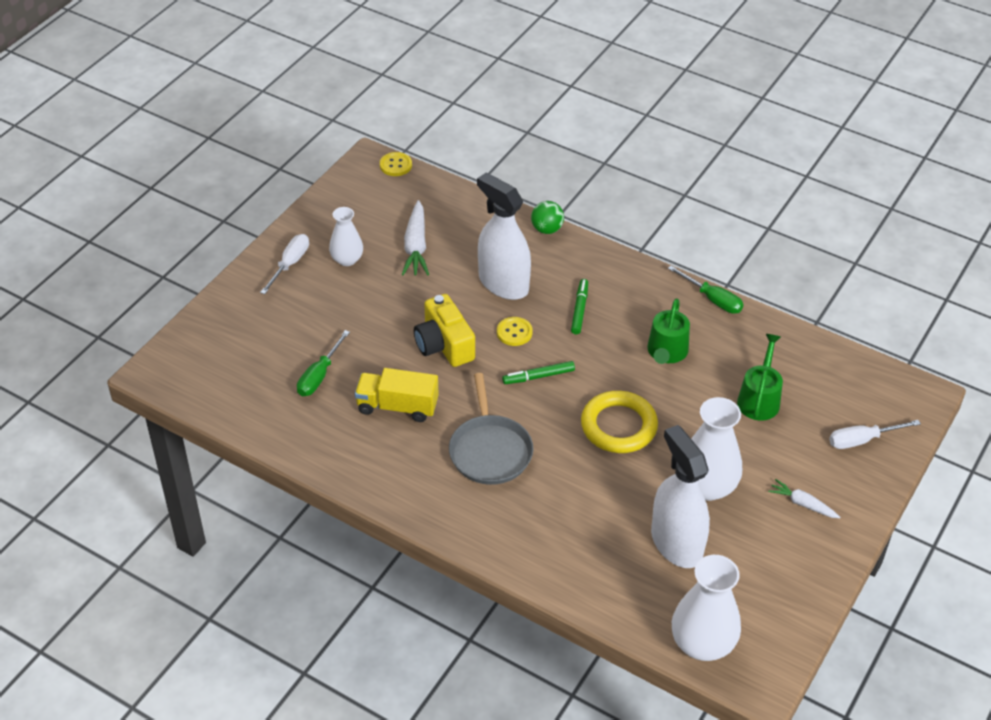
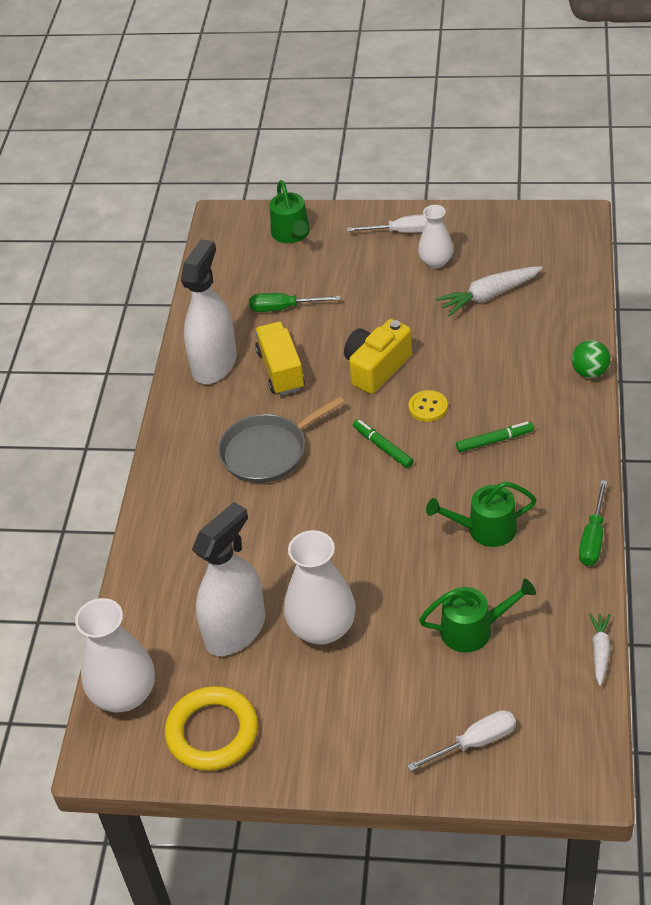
camera: 70 degrees right, 0 degrees up
(224, 334) = (291, 234): none -> green watering can
(395, 165) = (587, 236): yellow button -> none
(503, 283) = (487, 373): white spray bottle -> white spray bottle (214, 364)
(618, 426) = (358, 530): yellow ring -> yellow ring (212, 732)
(802, 504) = (348, 717): white carrot -> white carrot (600, 651)
(862, 440) = (474, 742): white screwdriver -> white screwdriver turned 105 degrees clockwise

